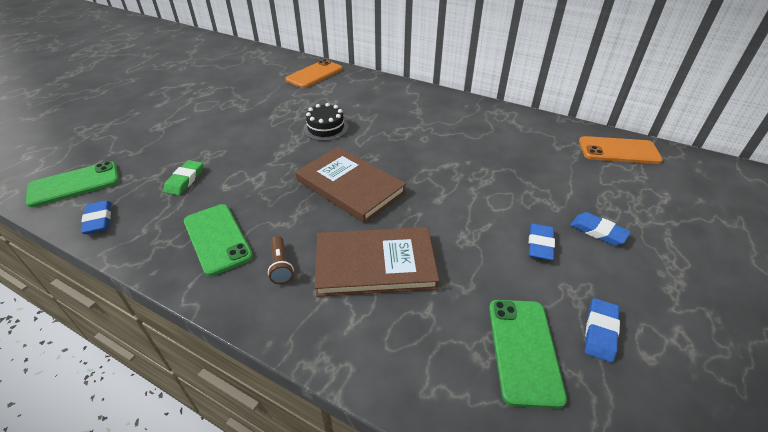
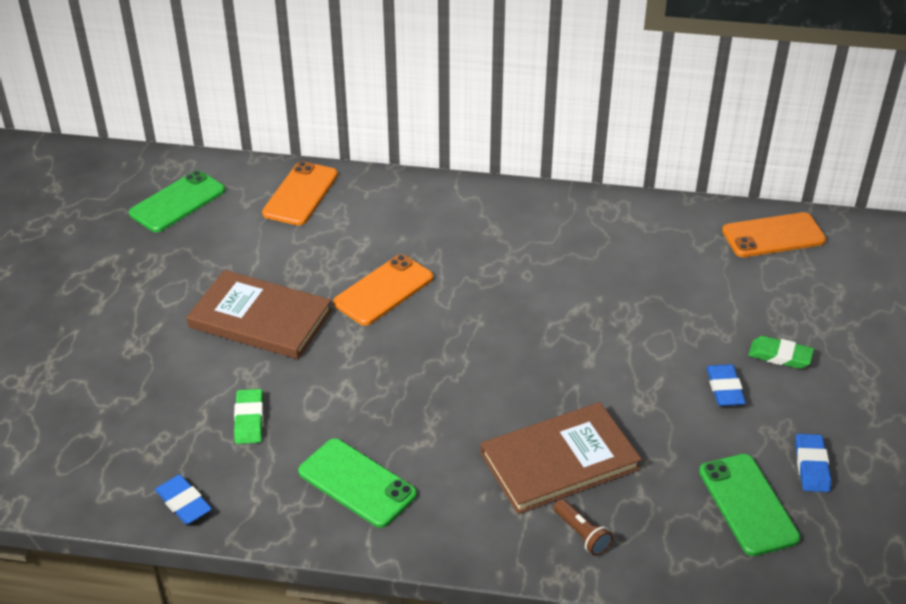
camera: 20 degrees left, 0 degrees up
(74, 184) = (99, 466): green phone -> green phone (177, 202)
(281, 266) = (456, 493): brown flashlight -> brown flashlight (582, 534)
(326, 128) = (383, 290): black cake -> orange phone
(350, 186) = (472, 371): brown book -> brown book (260, 318)
(598, 231) = (780, 356): blue eraser -> green eraser

